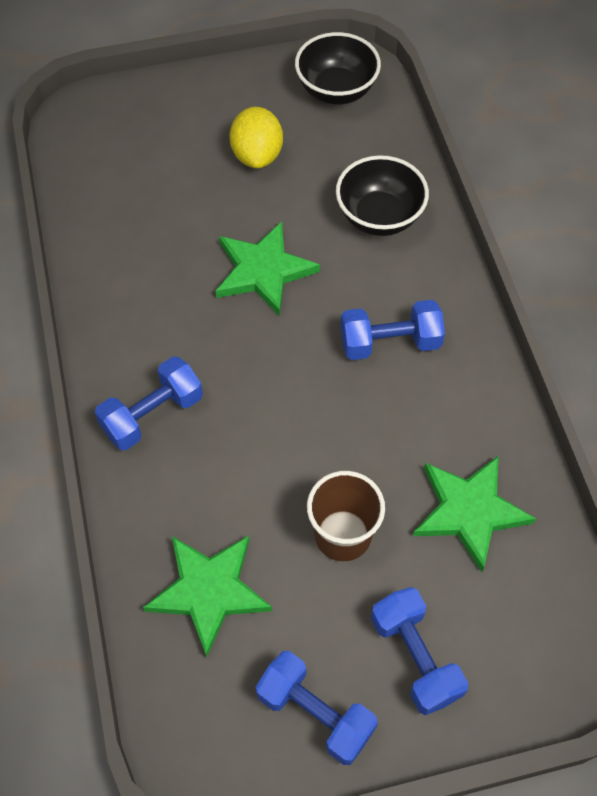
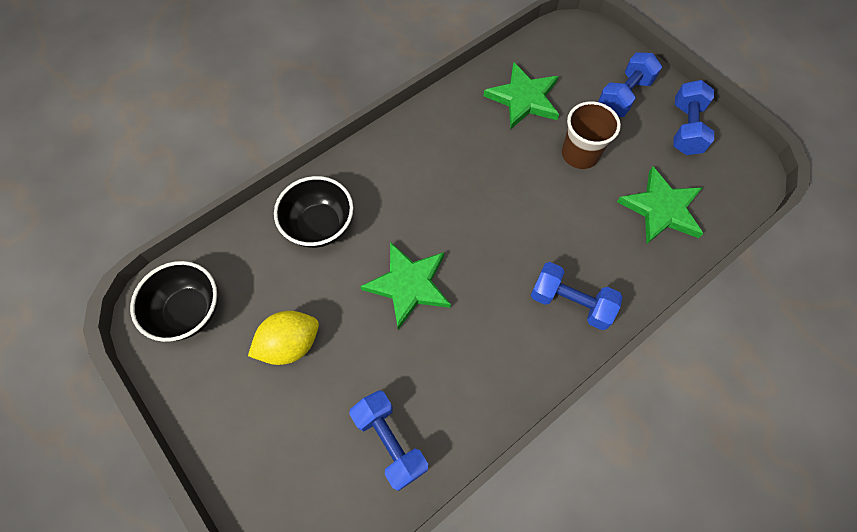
camera: 115 degrees left, 5 degrees up
(390, 343) = (429, 179): blue dumbbell -> blue dumbbell (390, 441)

